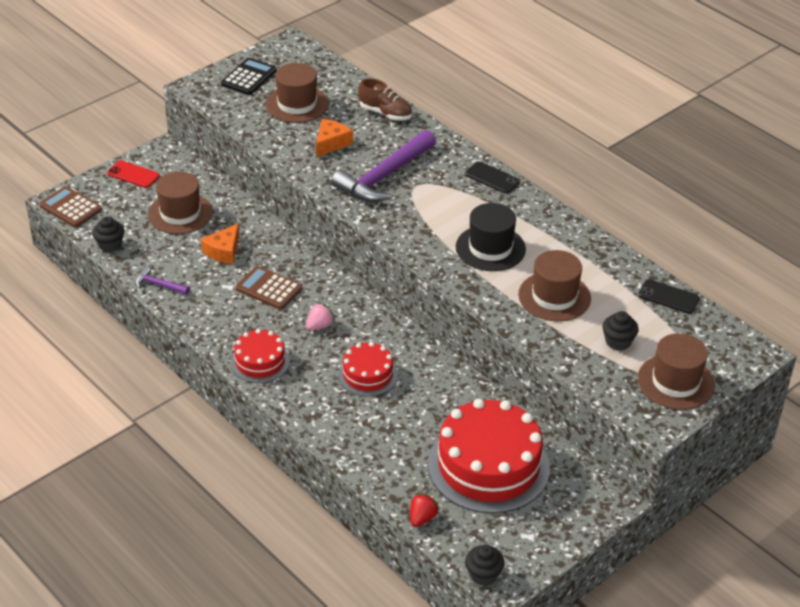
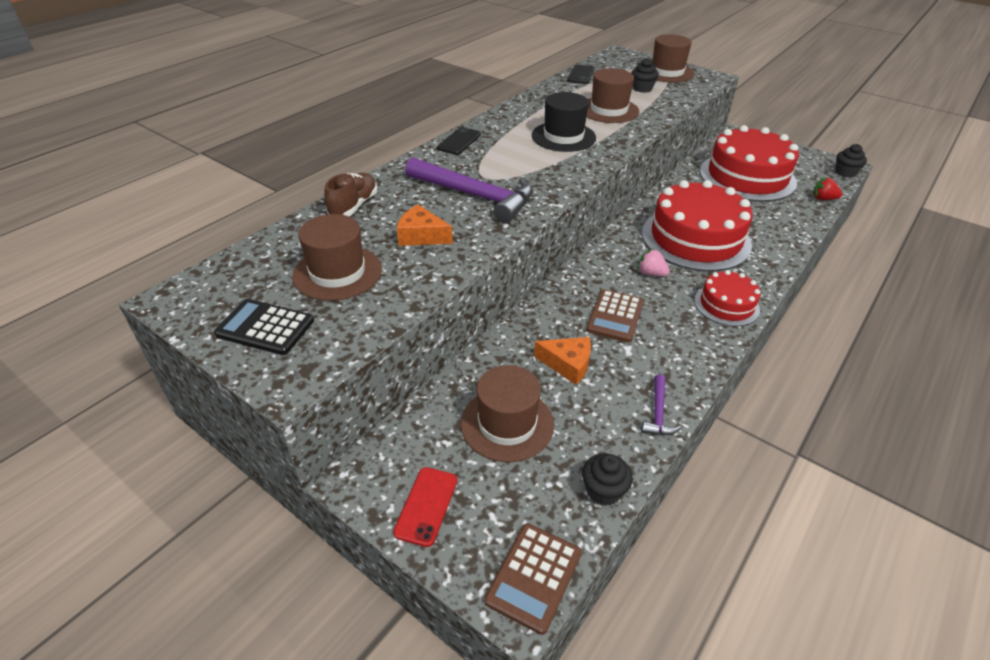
camera: 100 degrees left, 0 degrees up
(367, 375) = (695, 238): red cake -> red cake, size x1.93

